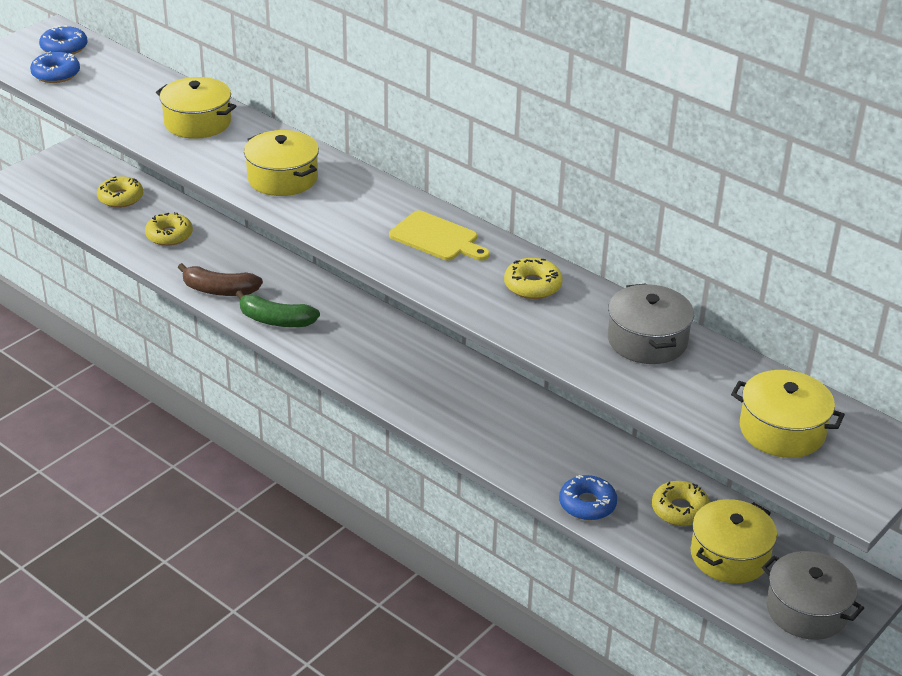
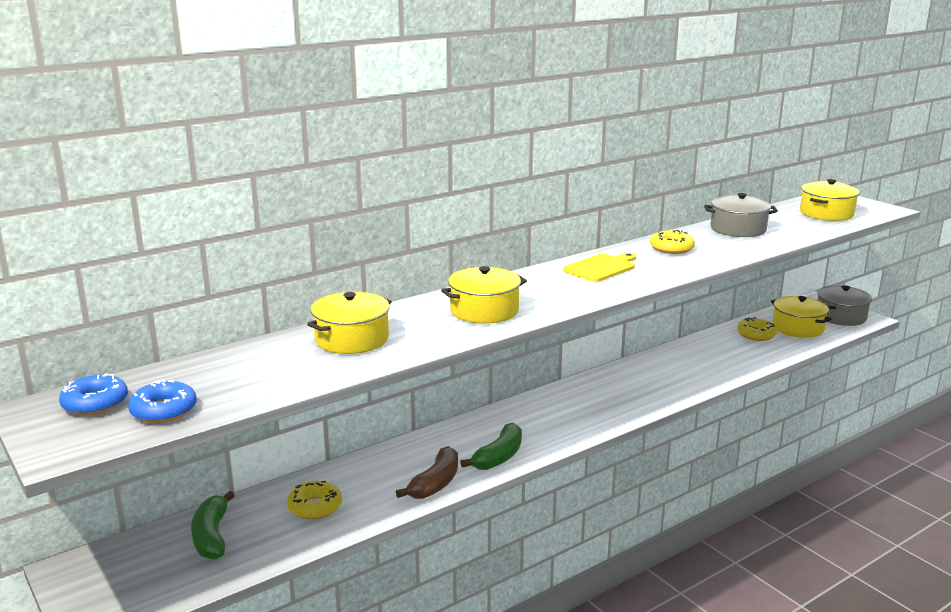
camera: 75 degrees left, 15 degrees down
(120, 198) = (212, 536): yellow donut -> green banana
(587, 504) = (753, 360): blue donut -> none

